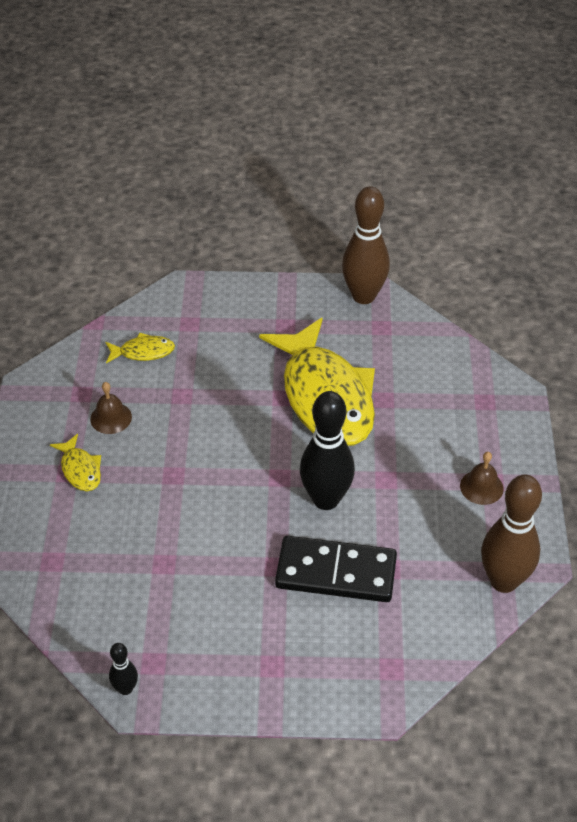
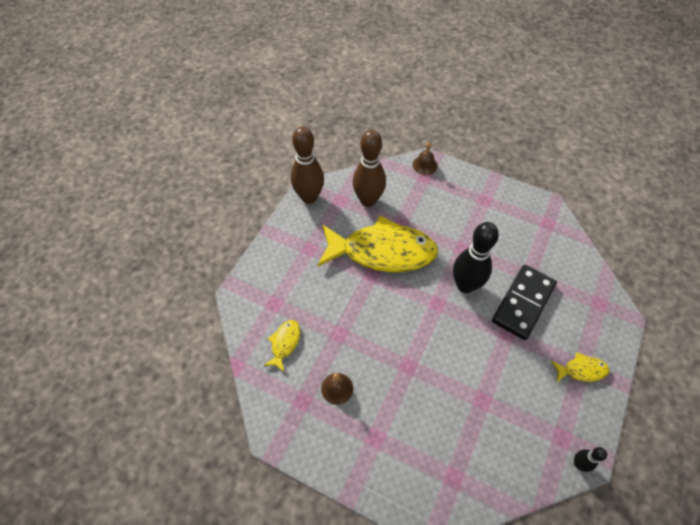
camera: 65 degrees left, 10 degrees up
(80, 469) = (376, 427): yellow fish -> yellow fish (581, 370)
(481, 487) = (486, 206): brown bell -> brown bell (424, 165)
(503, 581) = (555, 225): brown bowling pin -> brown bowling pin (368, 200)

